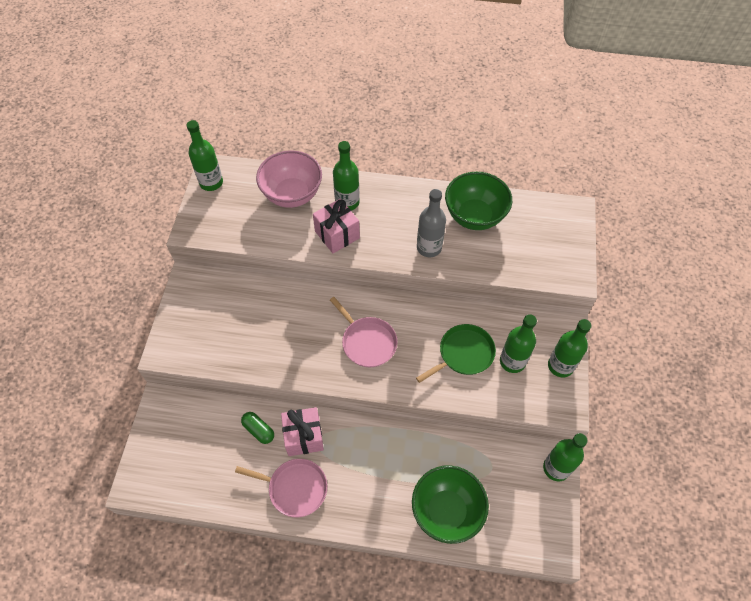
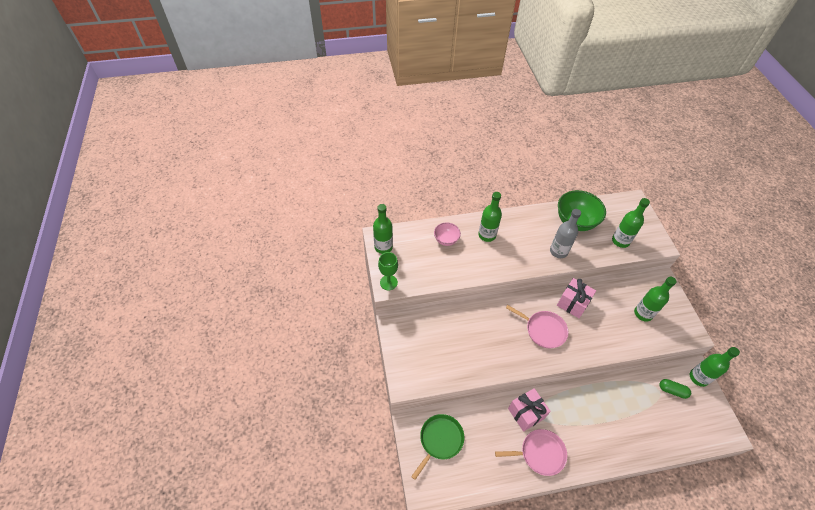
camera: 20 degrees left, 5 degrees down
(194, 226) = (388, 282): none -> green goblet
(258, 430) = (492, 419): green capsule -> green capsule (672, 390)
(292, 195) = (446, 240): pink bowl -> pink bowl, size x0.55
(337, 234) = (493, 260): pink gift -> pink gift (573, 303)
(446, 511) = (648, 432): green bowl -> none
(463, 354) = (610, 318): green pan -> green pan (440, 440)
(560, 366) = (673, 307): green bottle -> green bottle (620, 241)

